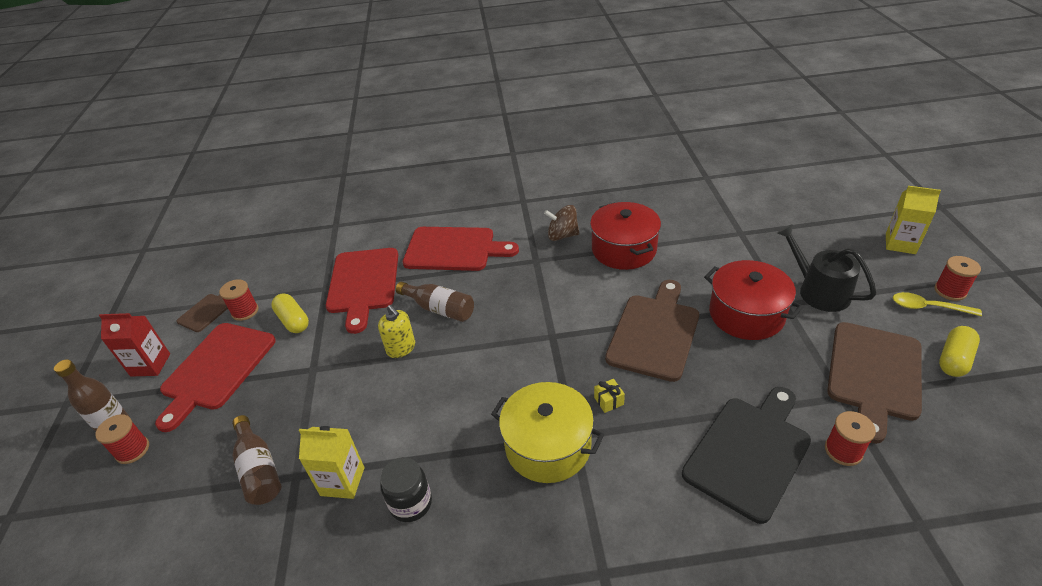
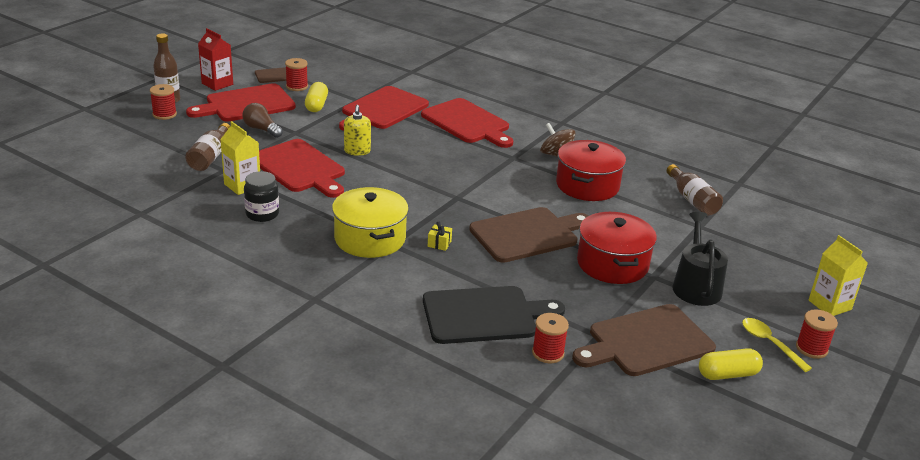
camera: 35 degrees right, 10 degrees down
(272, 390) = (261, 129): none -> brown light bulb
(373, 411) = (300, 168): none -> red cutting board
(439, 309) = (409, 146): brown bottle -> brown bottle (692, 200)

